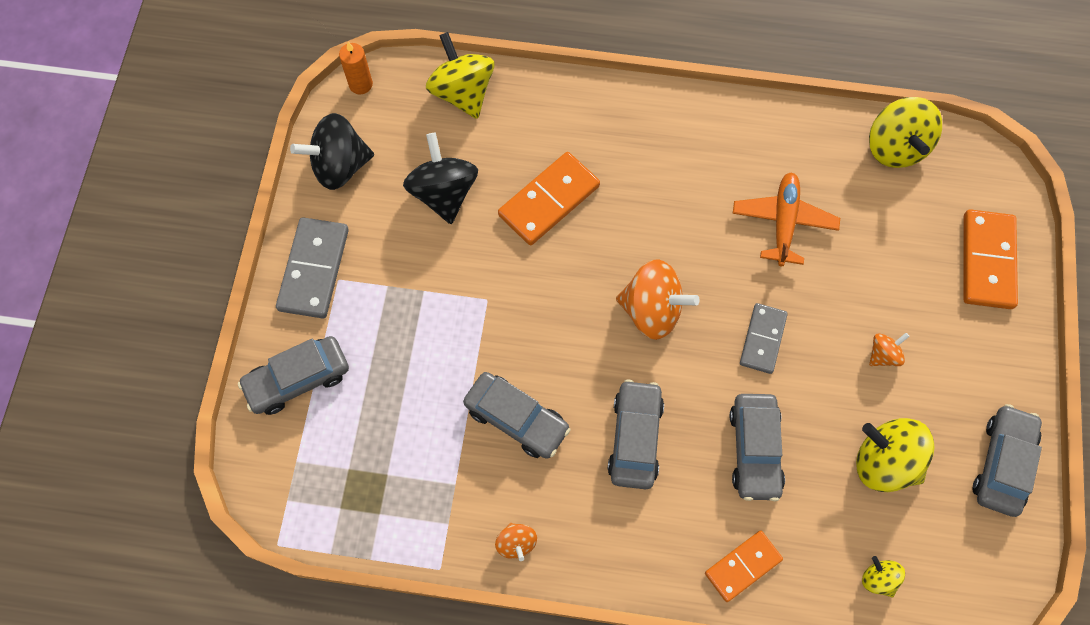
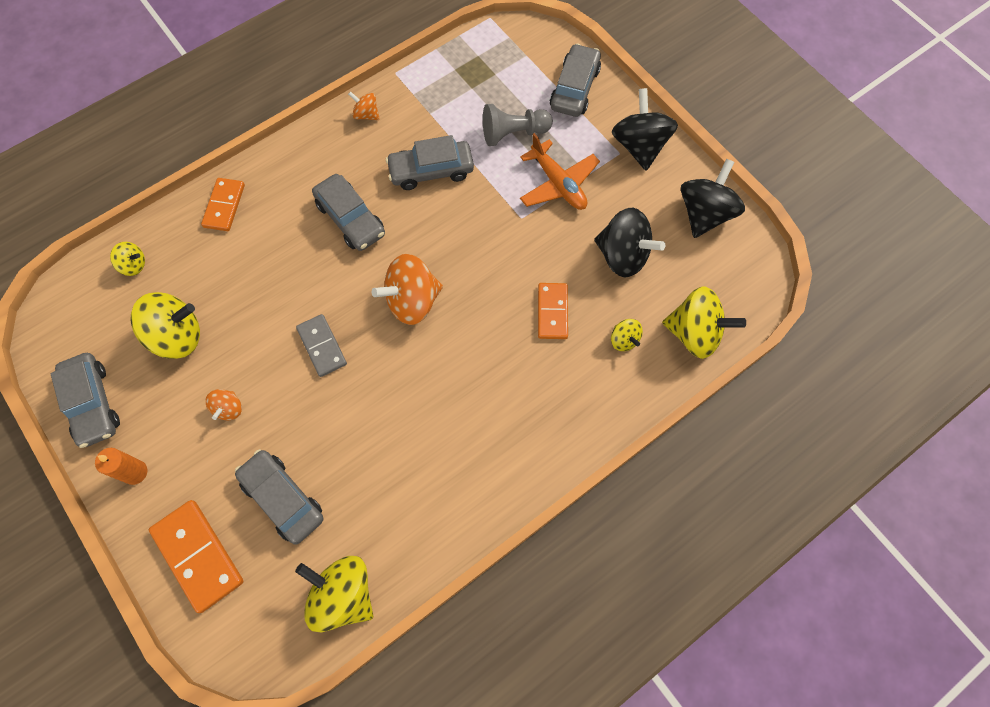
camera: 135 degrees right, 0 degrees up
(314, 269) = (639, 146): grey domino -> black spinning top
(360, 84) = (763, 276): orange candle -> orange candle (135, 472)
(404, 386) = (513, 133): none -> grey pawn
(519, 133) = (624, 340): none -> yellow spinning top
(549, 201) = (552, 312): orange domino -> orange domino, size x0.65
(754, 450) = (269, 273): grey car -> grey car (283, 498)
(783, 222) = (378, 445): orange plane -> orange plane (558, 183)

